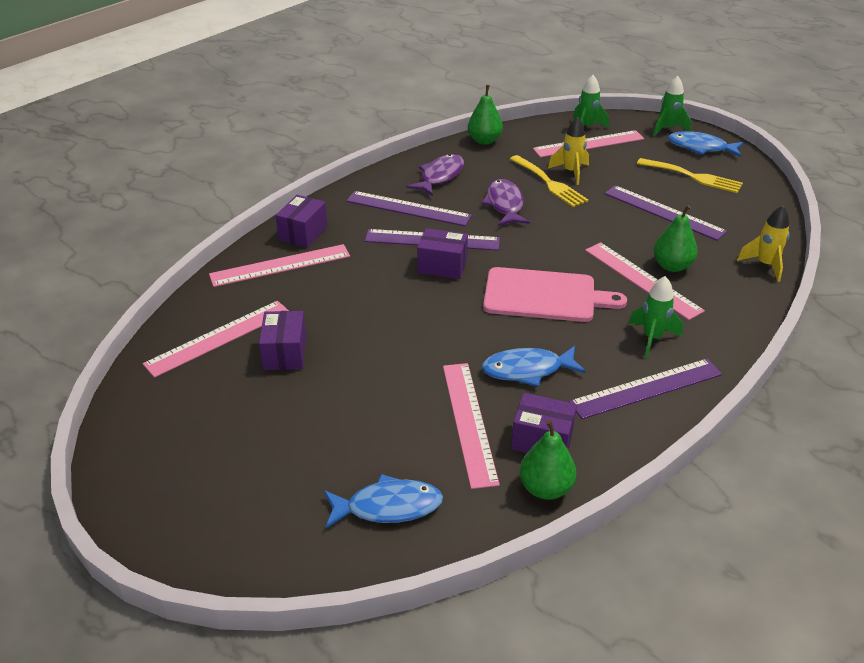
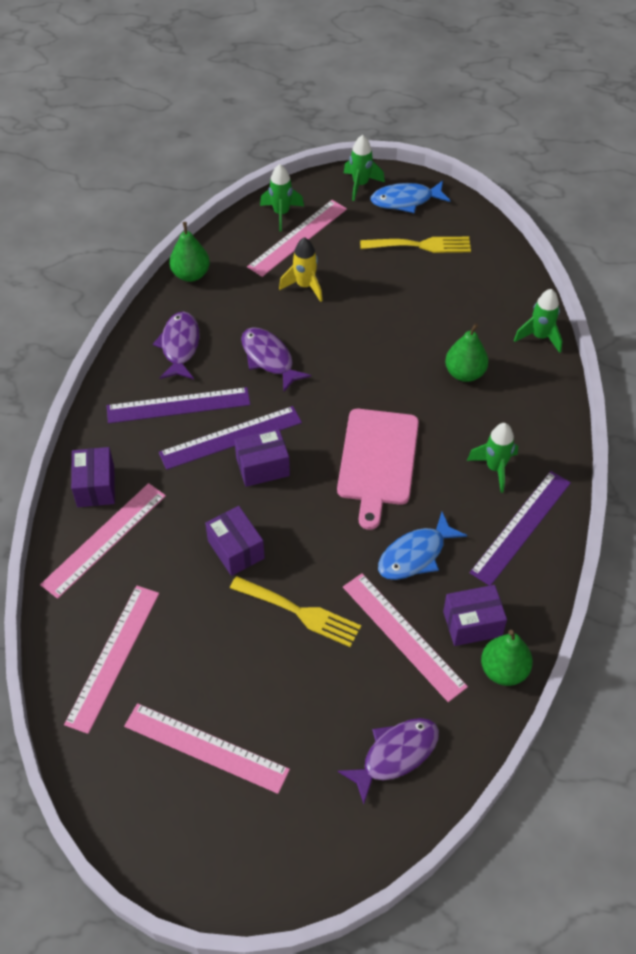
camera: 30 degrees left, 15 degrees up
(285, 353) = (191, 643): purple box -> purple box (236, 549)
(388, 506) = (395, 755): blue fish -> purple fish
(544, 296) = (377, 461): pink cutting board -> pink cutting board turned 120 degrees clockwise
(549, 183) = (293, 310): yellow fork -> yellow fork (300, 612)
(642, 280) = (449, 402): pink ruler -> pink ruler (206, 748)
(663, 212) = (420, 306): purple ruler -> none
(765, 265) = (540, 337): yellow rocket -> green rocket

